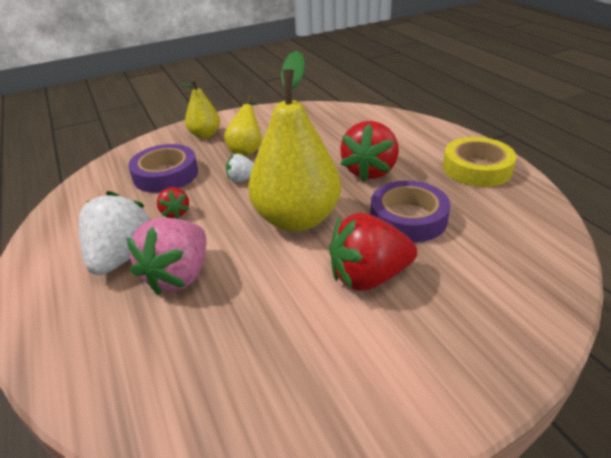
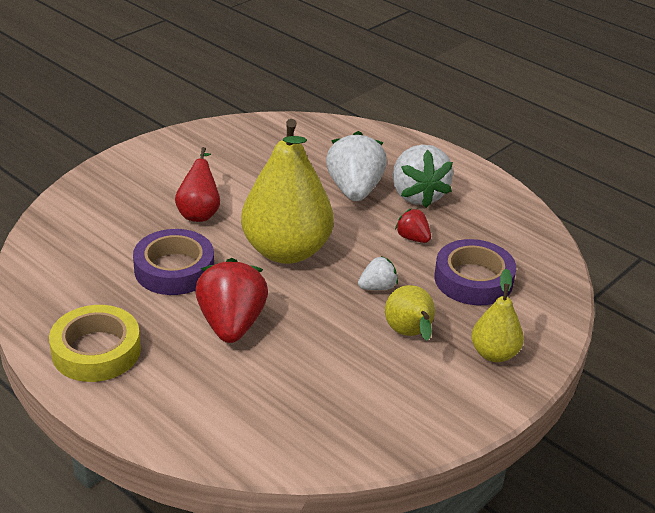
camera: 155 degrees right, 0 degrees up
(179, 276) = (354, 190): pink strawberry -> white strawberry
(369, 277) = (199, 212): red strawberry -> red pear

